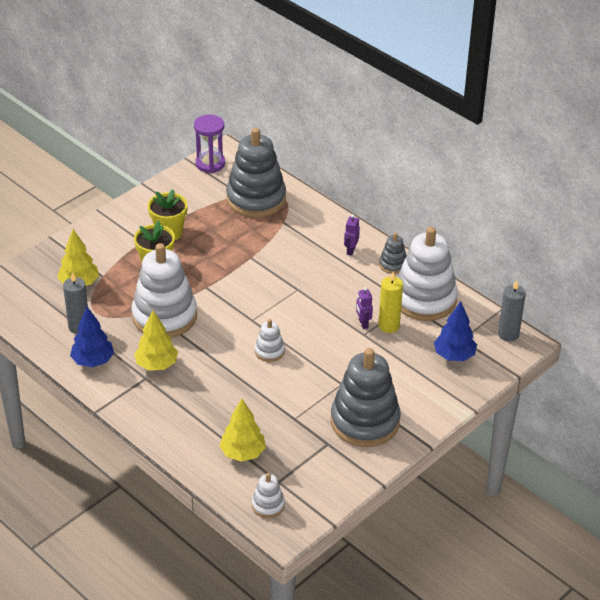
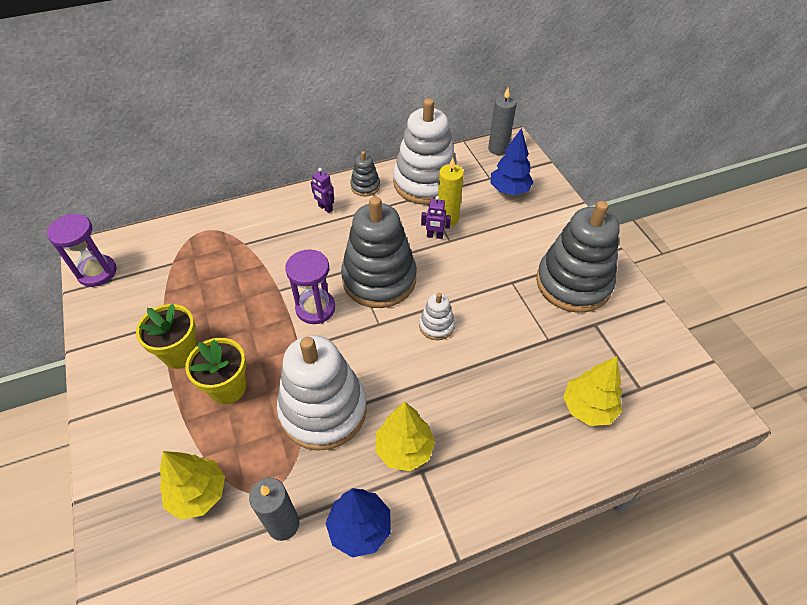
camera: 65 degrees left, 10 degrees up
(246, 282) = (315, 308): none -> purple hourglass
(256, 199) = (190, 253): grey stacking toy -> grey stacking toy (379, 279)
(268, 505) = (676, 411): white stacking toy -> none

